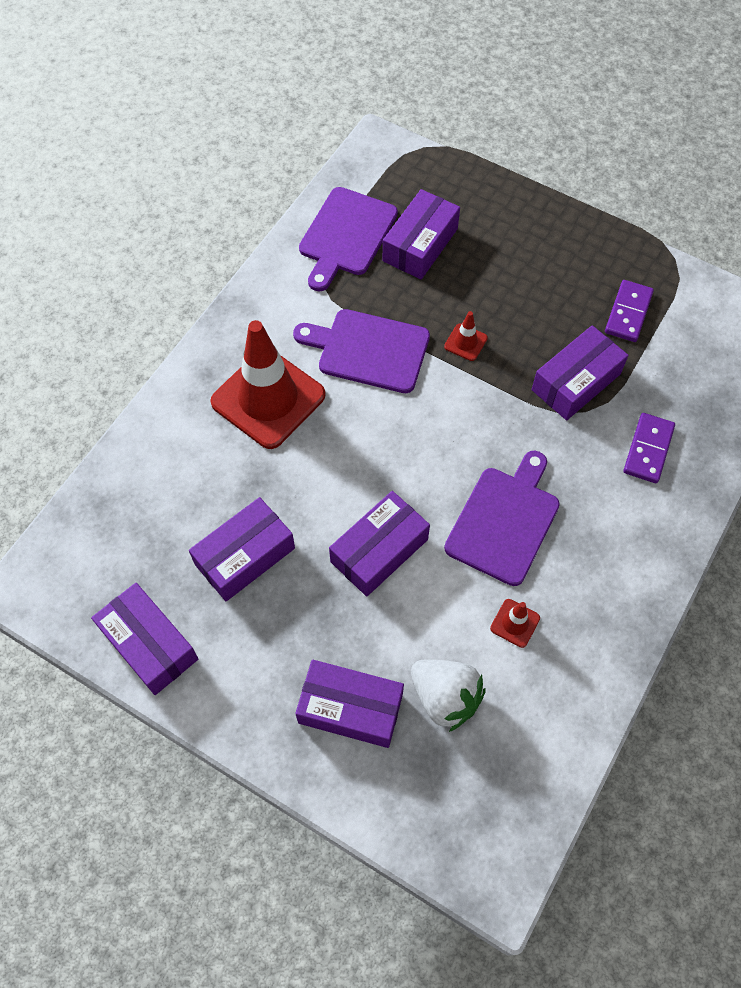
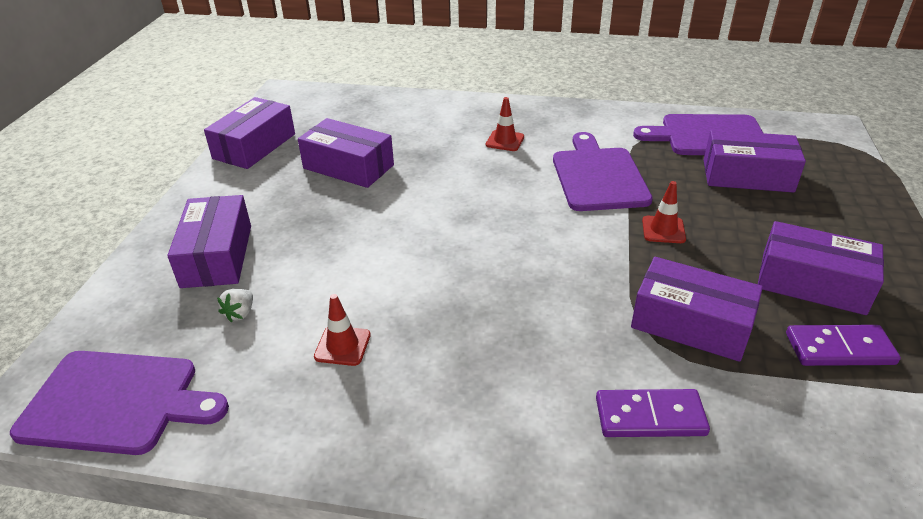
camera: 70 degrees right, 25 degrees down
(268, 398) = (505, 141): red traffic cone -> red traffic cone, size x0.41
(379, 550) = (387, 233): purple box -> purple box (812, 283)
(445, 697) = (240, 313): white strawberry -> white strawberry, size x0.45
(504, 521) = (466, 308): purple cutting board -> purple cutting board (116, 402)

